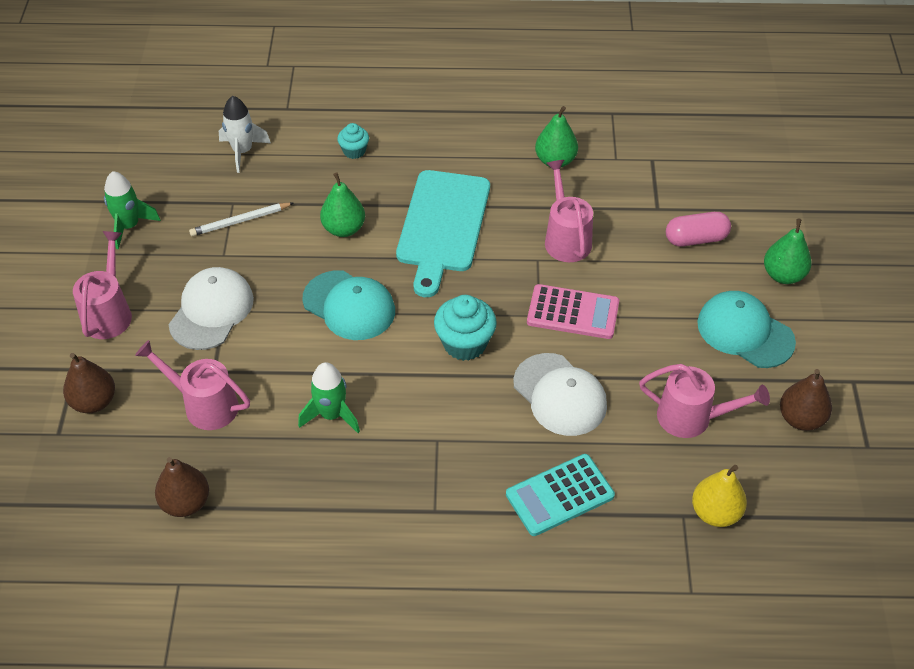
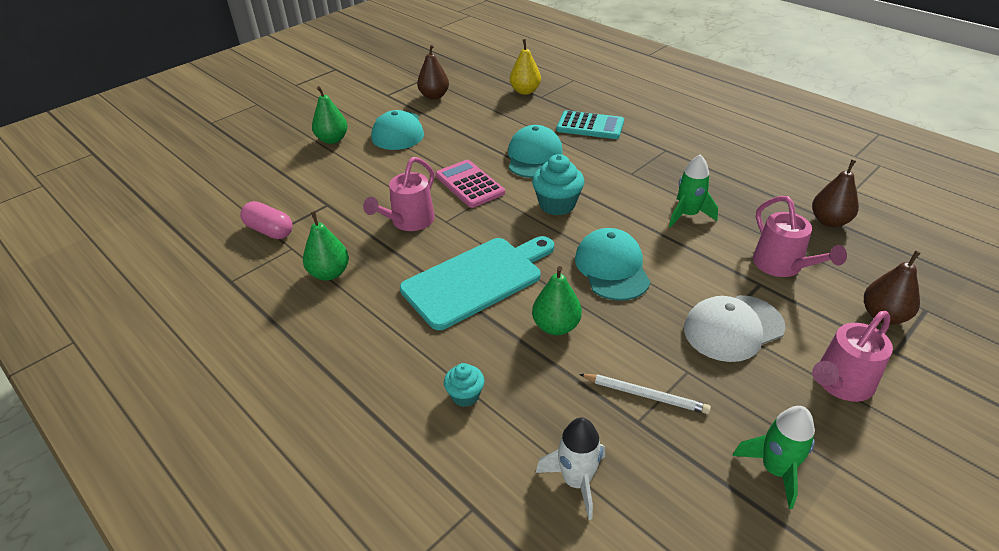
camera: 135 degrees left, 10 degrees down
(560, 395) = (534, 156): white cap -> turquoise cap
(693, 418) = (481, 118): pink watering can -> none
(696, 239) = (339, 178): pink capsule -> pink capsule (269, 230)

